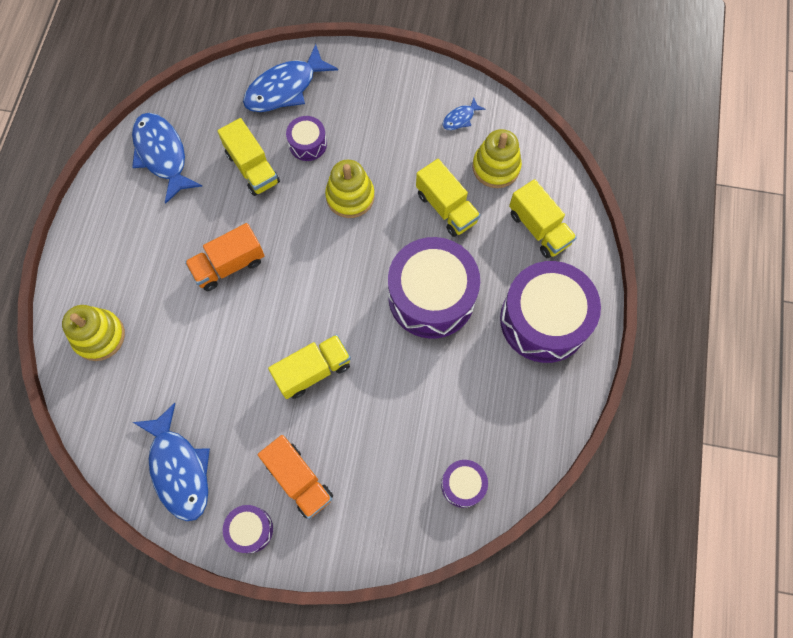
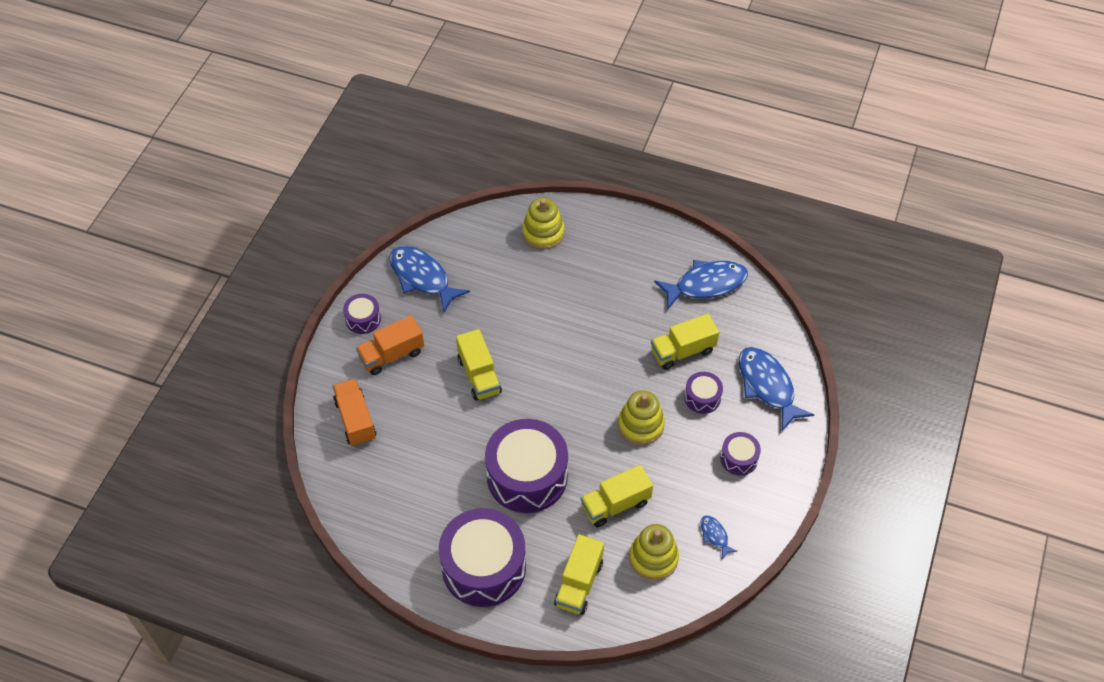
camera: 100 degrees right, 15 degrees down
(179, 469) = (422, 277): blue fish -> blue fish turned 60 degrees clockwise
(229, 265) = (588, 324): orange truck -> orange truck (355, 420)
(463, 485) = (354, 471): purple drum -> purple drum (739, 458)
(538, 228) = (579, 583): yellow truck -> yellow truck turned 45 degrees counterclockwise

